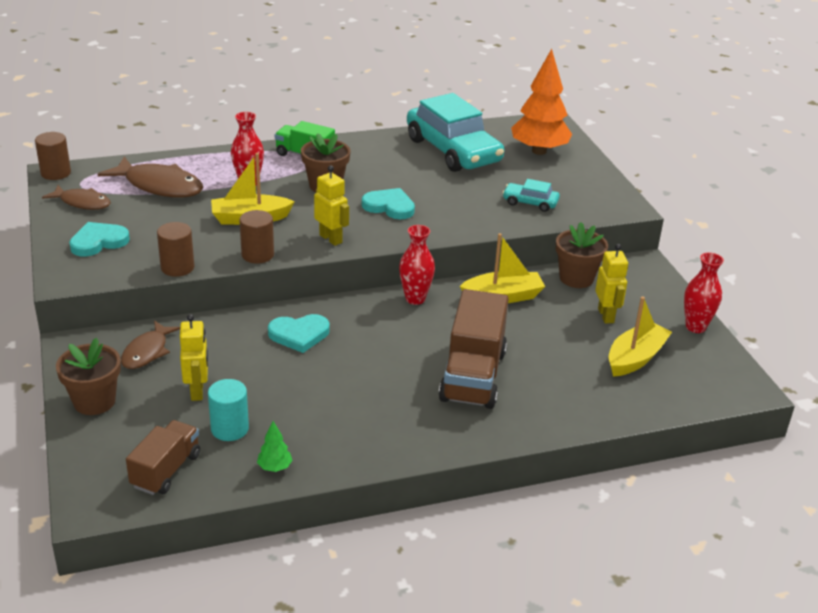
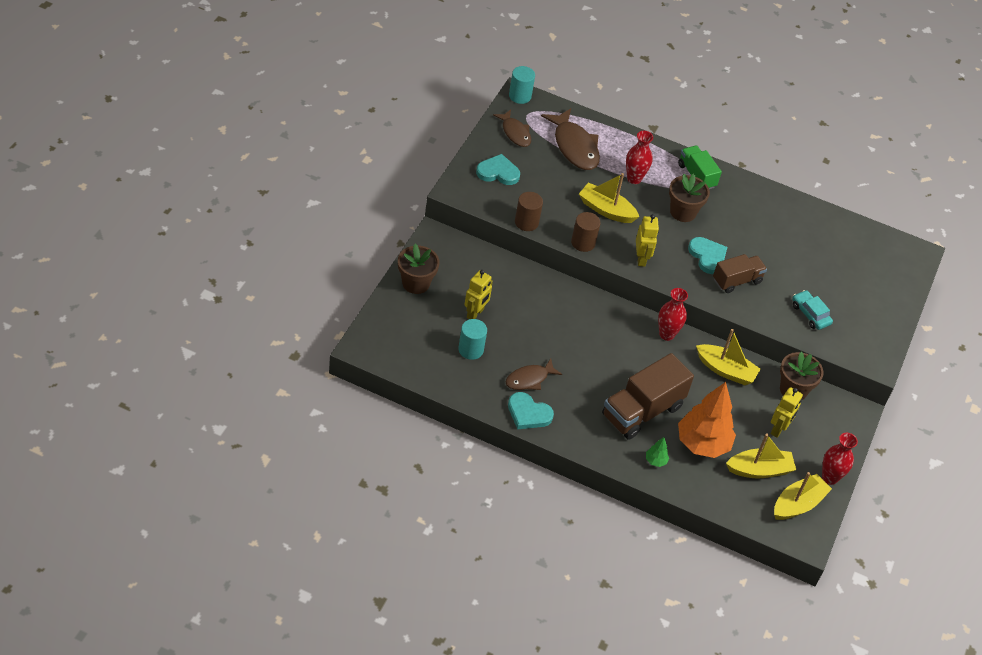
camera: 35 degrees right, 15 degrees up
(56, 173) = (520, 96): brown cylinder -> turquoise cylinder
(147, 352) = (471, 268): brown fish -> brown fish (529, 379)
(166, 470) = (416, 352): brown truck -> brown truck (737, 281)
(275, 467) = (472, 390): green tree -> green tree (655, 461)
(299, 335) = (568, 313): turquoise heart -> turquoise heart (528, 413)
(453, 150) = (808, 235): turquoise car -> none
(539, 151) = (873, 274): orange tree -> orange tree (702, 444)
(702, 365) = (798, 504): none -> yellow boat

